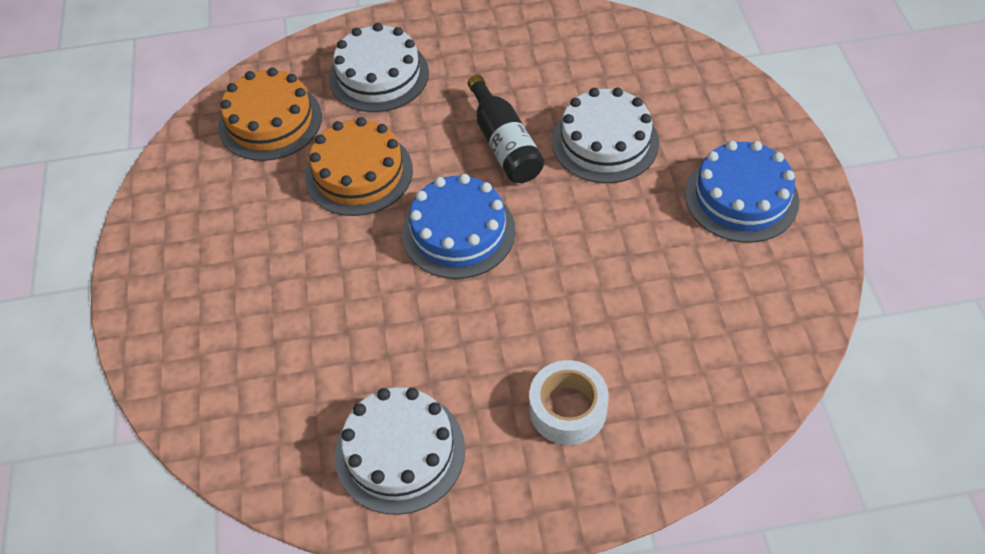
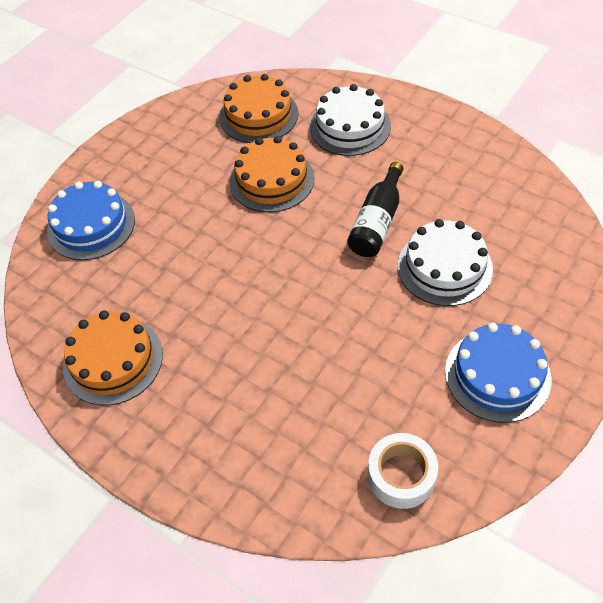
camera: 45 degrees right, 0 degrees up
(400, 452) = (113, 360): white cake -> orange cake
(458, 232) = (287, 257): blue cake -> blue cake (91, 225)
(568, 409) = (225, 417): white tape -> white tape (401, 475)

